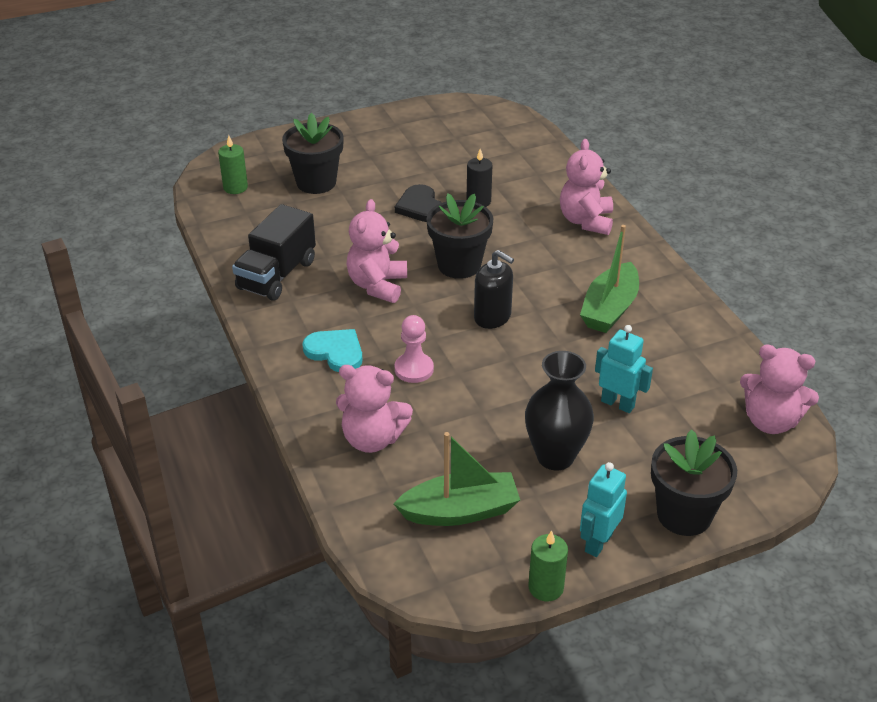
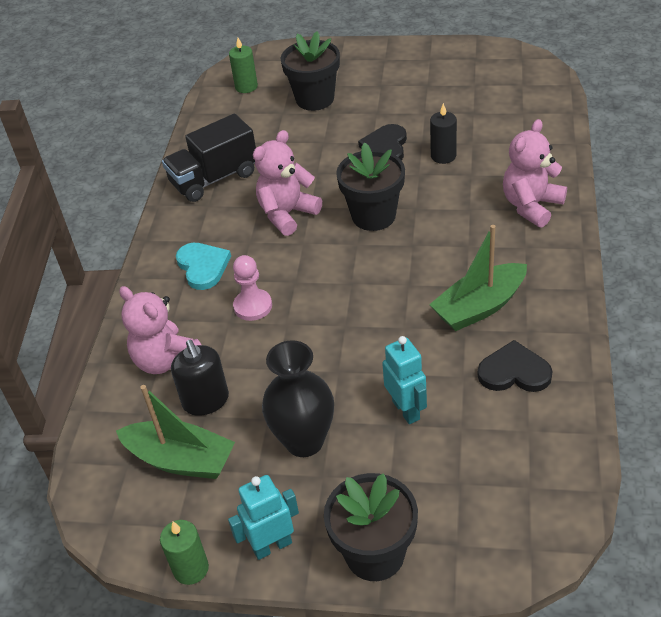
camera: 35 degrees right, 5 degrees up
(492, 317) = (362, 278): black soap dispenser -> black soap dispenser (206, 400)
(677, 347) = (514, 372): none -> black heart
(770, 421) = (547, 491): pink teddy bear -> none

